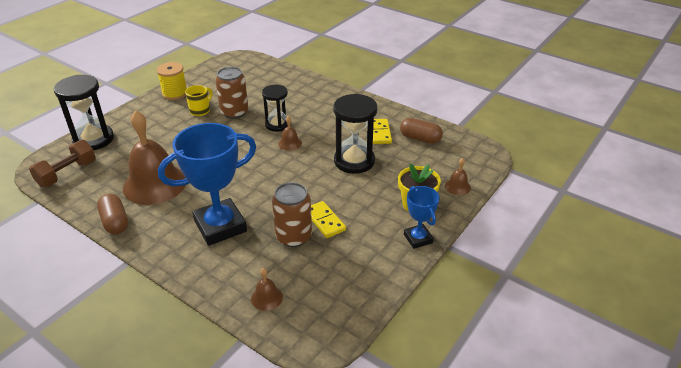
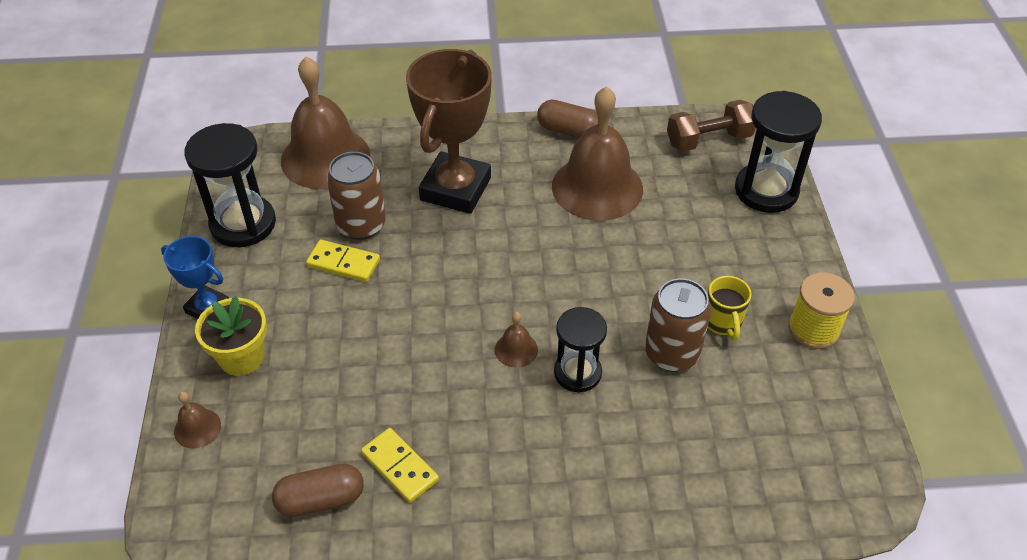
camera: 140 degrees right, 10 degrees up
(67, 174) = (708, 140): brown dumbbell -> brown dumbbell turned 75 degrees clockwise
(220, 226) = (455, 189): blue trophy -> brown trophy
(266, 297) = (325, 157): brown bell -> brown bell, size x2.41
(354, 161) = (389, 378): black hourglass -> black hourglass (243, 224)

